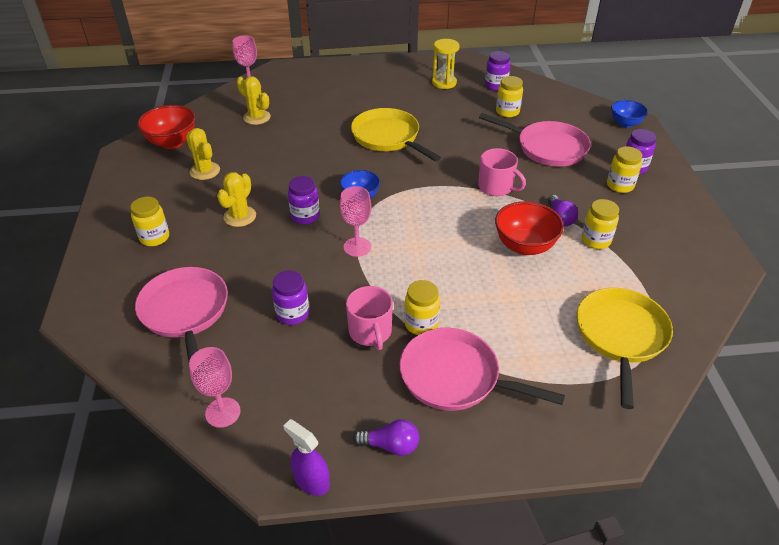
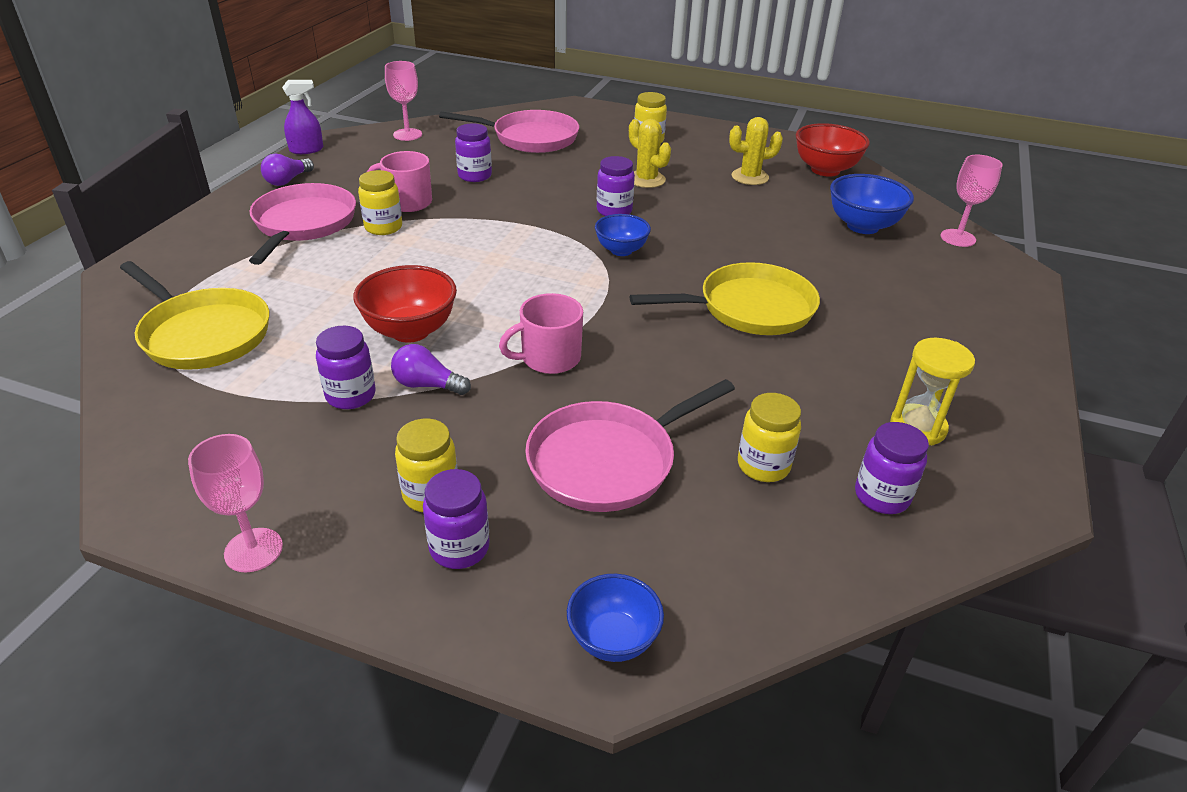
camera: 115 degrees right, 5 degrees down
(257, 117) = (862, 226): yellow cactus -> blue bowl
(357, 247) = (532, 225): pink goblet -> pink goblet (253, 550)
(455, 377) = (303, 224): pink pan -> pink pan turned 45 degrees counterclockwise
(596, 240) = (351, 395): yellow jar -> purple jar

